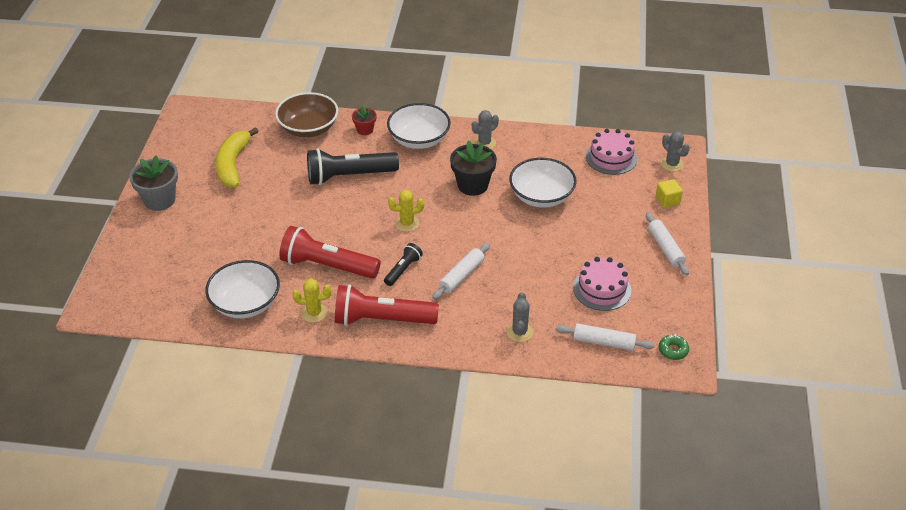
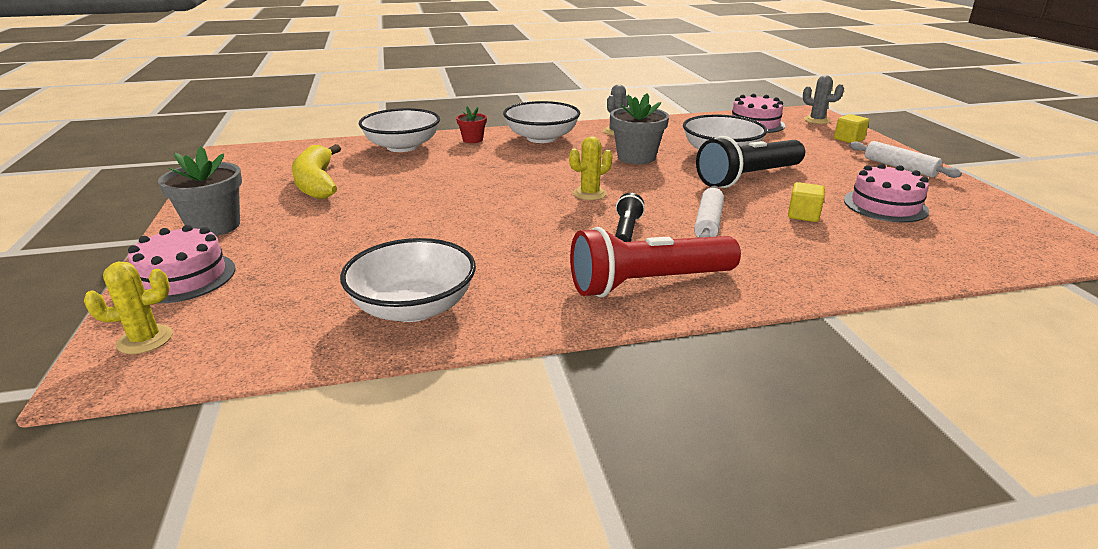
camera: 20 degrees left, 15 degrees down
(135, 246) = (183, 277): none -> pink cake
(308, 128) = (402, 146): brown bowl -> white bowl
(314, 313) = (537, 296): yellow cactus -> yellow cactus (145, 340)
(327, 266) = (516, 245): red flashlight -> none
(349, 176) = (481, 171): black flashlight -> black flashlight (748, 178)
(472, 185) = (636, 157): black flower pot -> grey flower pot
(519, 332) = (848, 259): grey cactus -> none
(533, 284) = (803, 215): none -> yellow cube
(604, 342) = (960, 247): white rolling pin -> none
(673, 350) = (1046, 239): green donut -> none

